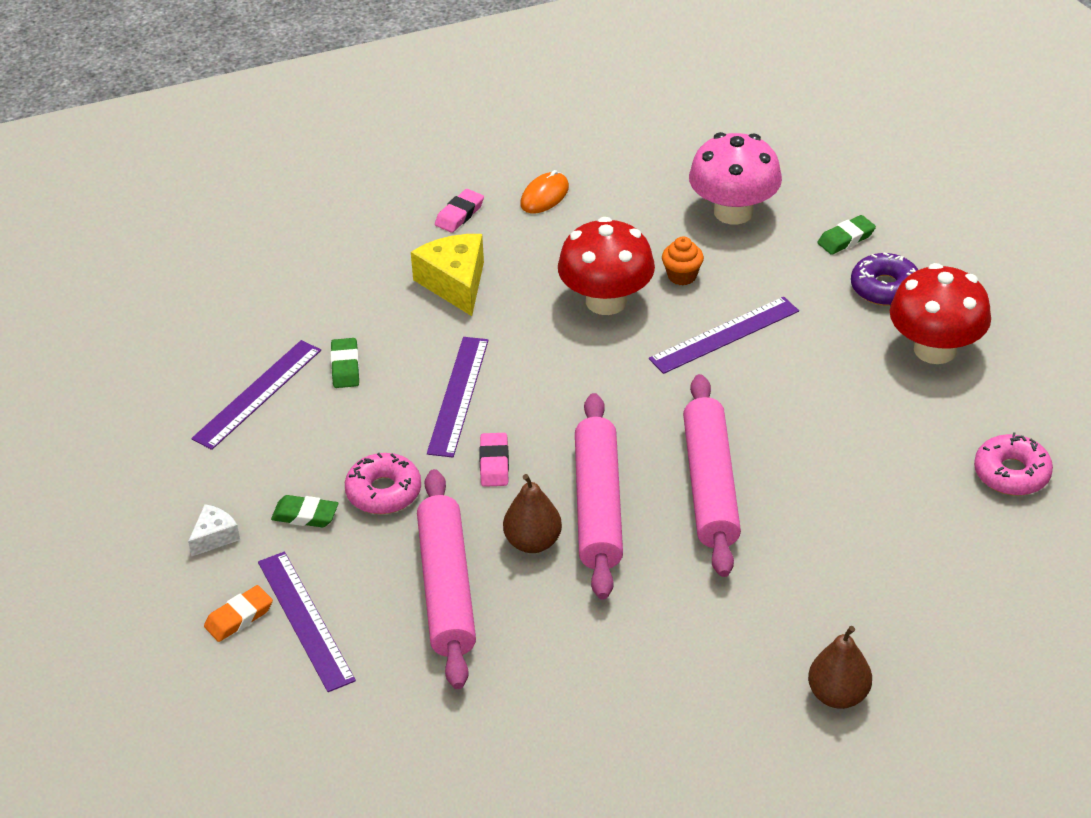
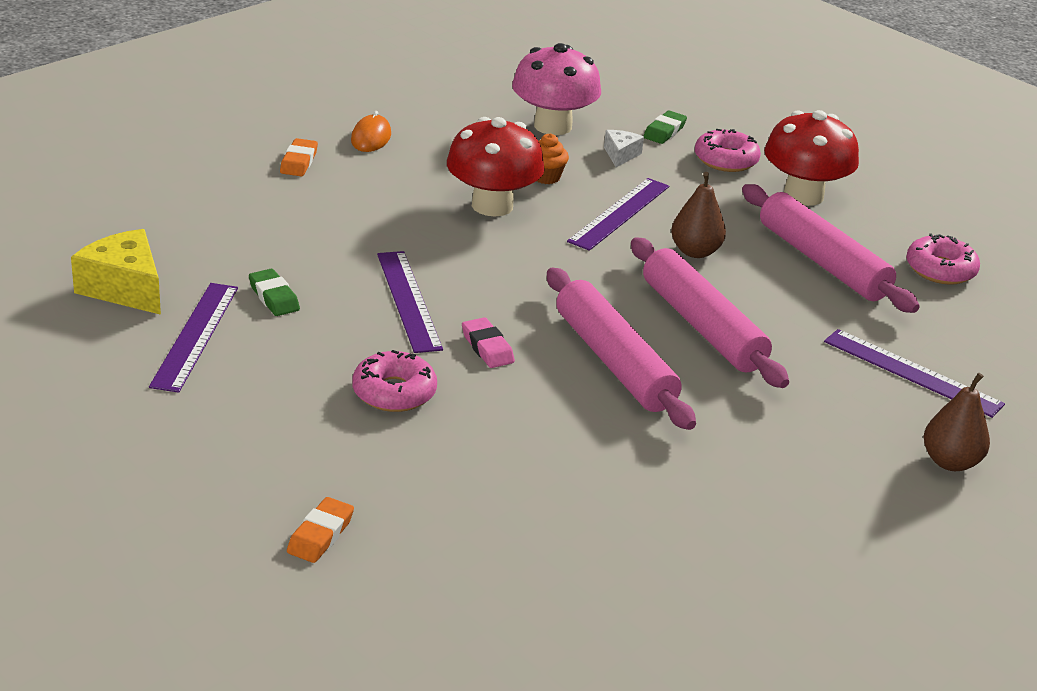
camera: 30 degrees left, 10 degrees down
(214, 537) = (239, 468): white cheese -> white cheese (620, 155)
(305, 515) = (326, 429): green eraser -> none
(305, 620) = (396, 520): purple ruler -> purple ruler (912, 372)
(446, 588) = (522, 459): pink rolling pin -> pink rolling pin (822, 262)
(455, 283) = (336, 214): yellow cheese -> yellow cheese (125, 288)
(459, 214) = (299, 162): pink eraser -> orange eraser
(533, 542) = (576, 403): brown pear -> brown pear (695, 251)
(884, 288) = (726, 160): purple donut -> pink donut

